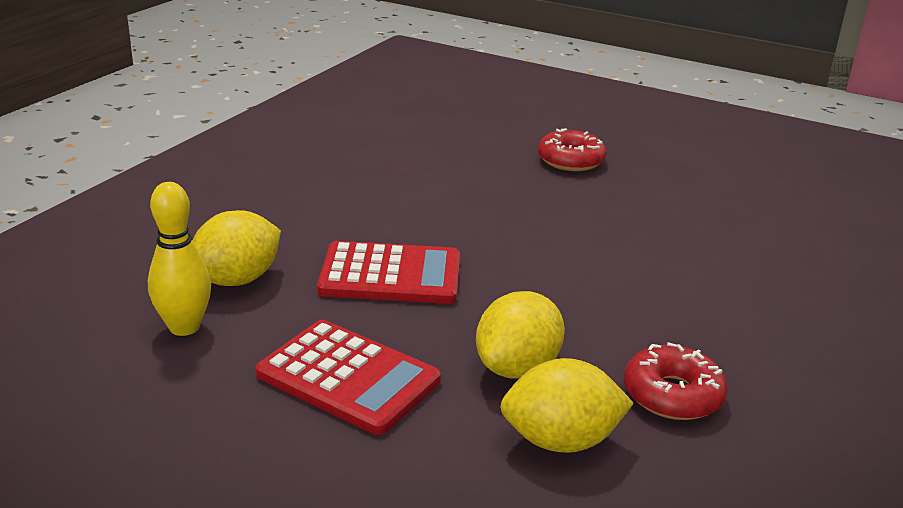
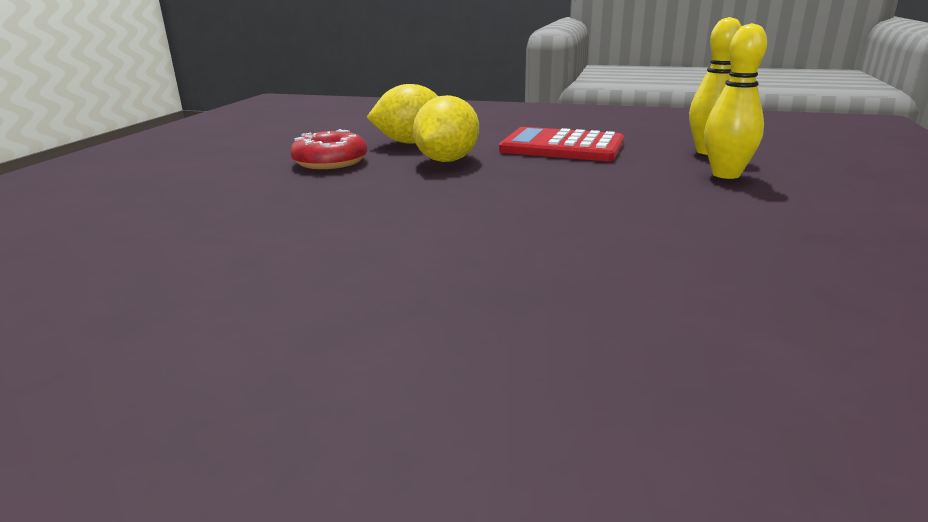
camera: 170 degrees right, 5 degrees down
(237, 280) = (726, 174): yellow lemon -> yellow bowling pin
(390, 275) = (596, 192): red calculator -> none
(570, 160) = (420, 423): red donut -> none

